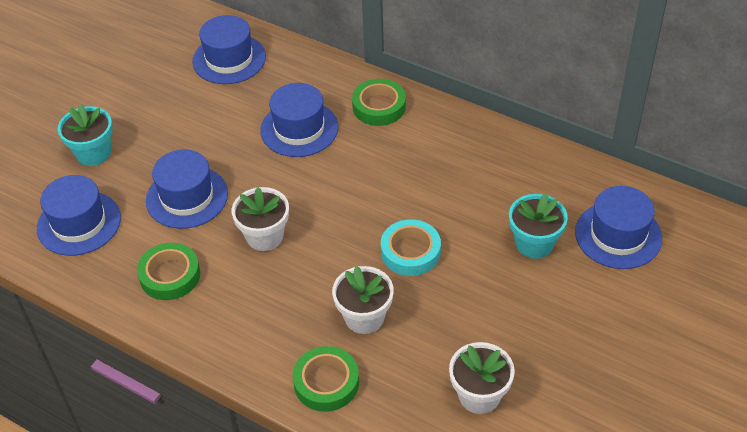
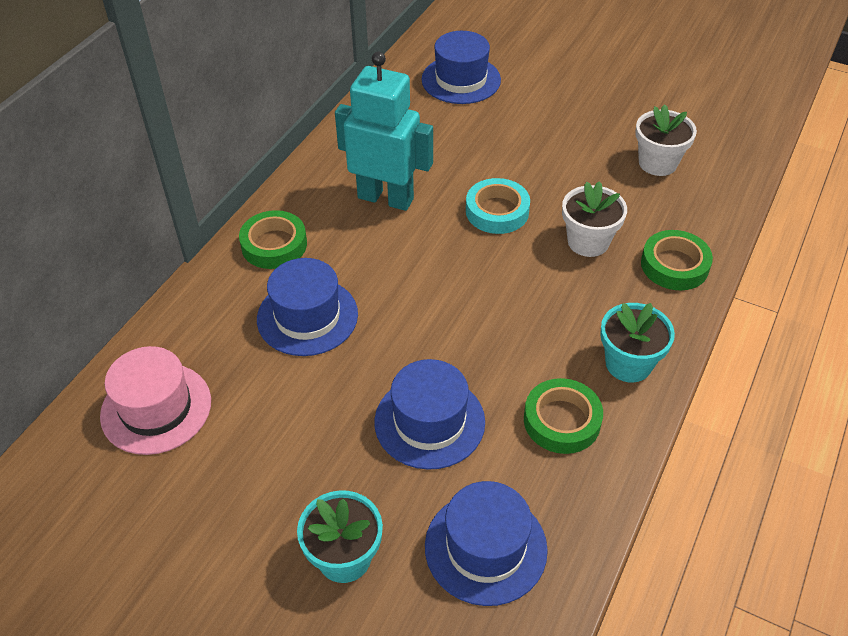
camera: 95 degrees left, 0 degrees up
(229, 59) = (156, 408): blue hat -> pink hat
(264, 236) = (488, 333): white flower pot -> none
(432, 174) = (386, 198): none -> turquoise robot
(534, 243) = (476, 129): turquoise flower pot -> turquoise flower pot (628, 363)

